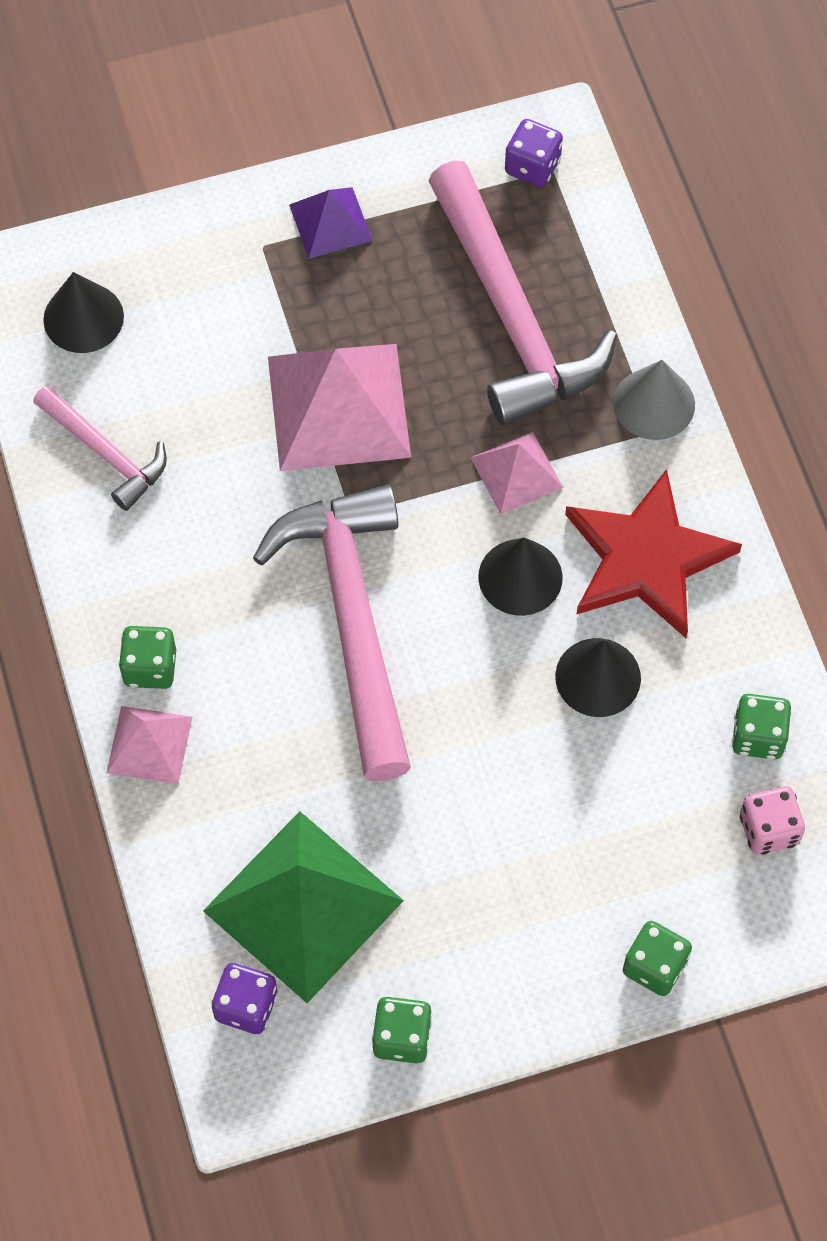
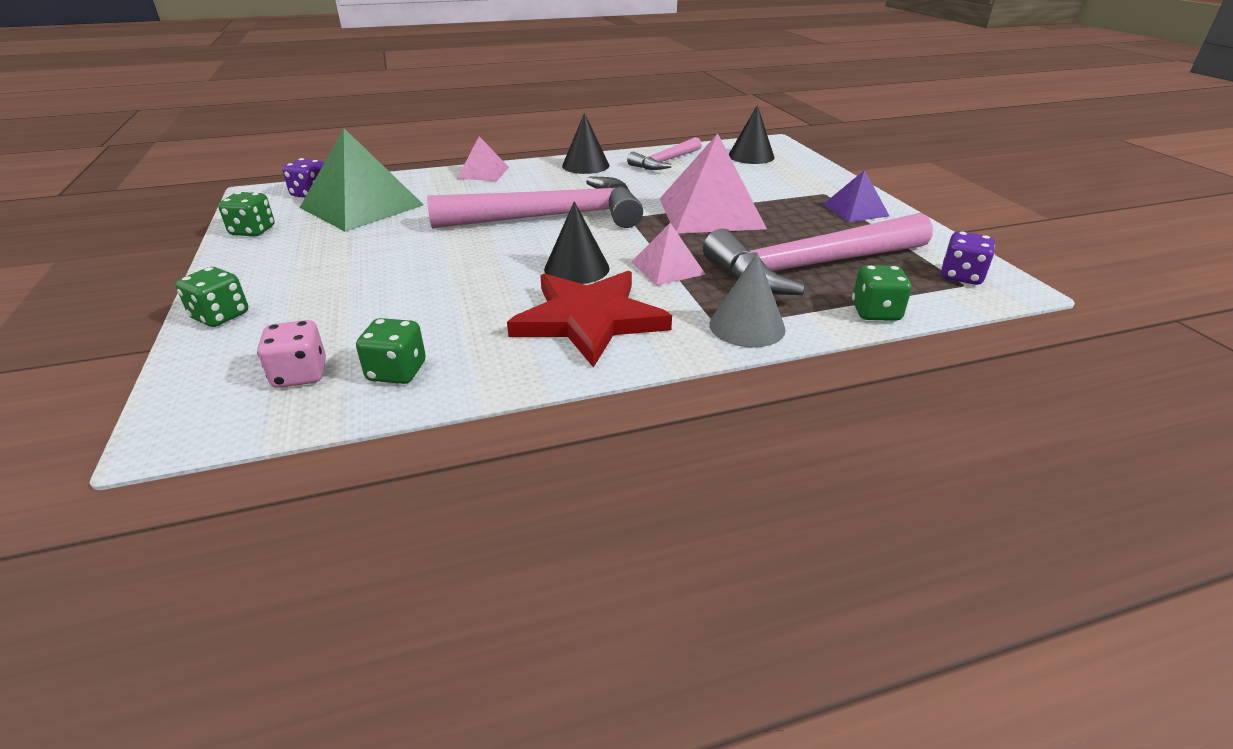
camera: 90 degrees right, 30 degrees down
(150, 667) = (530, 172): green dice -> green dice (875, 312)
(598, 677) = (483, 297): black cone -> black cone (585, 165)

